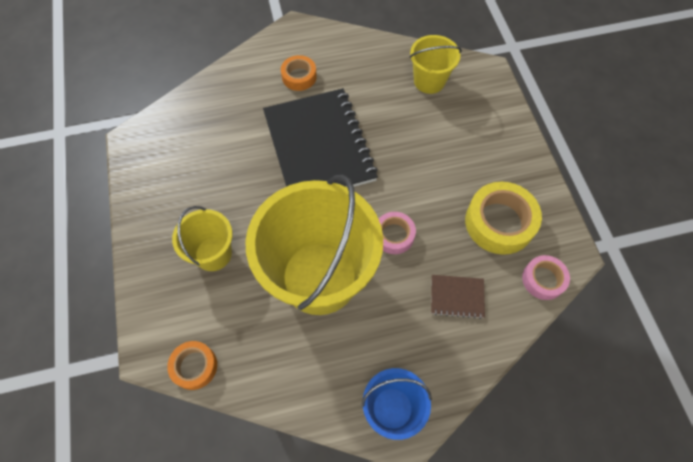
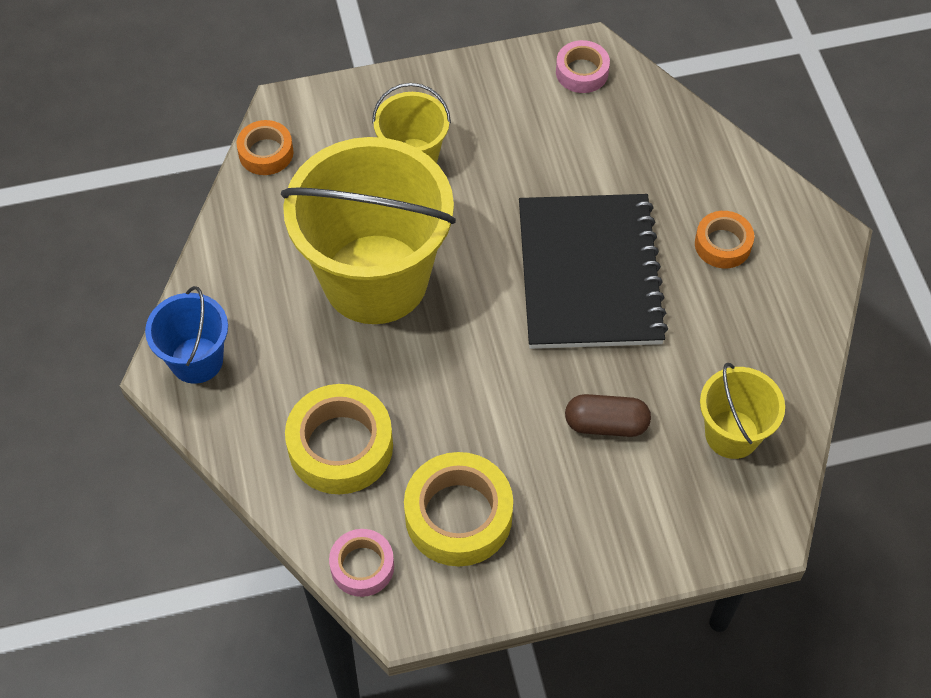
camera: 90 degrees right, 5 degrees down
(319, 146) = (589, 274): black notebook -> black notebook turned 75 degrees counterclockwise
(394, 235) = (438, 370): pink tape -> pink tape (582, 72)
(427, 141) = (606, 424): none -> brown capsule
(457, 297) = (340, 446): brown notebook -> yellow tape

